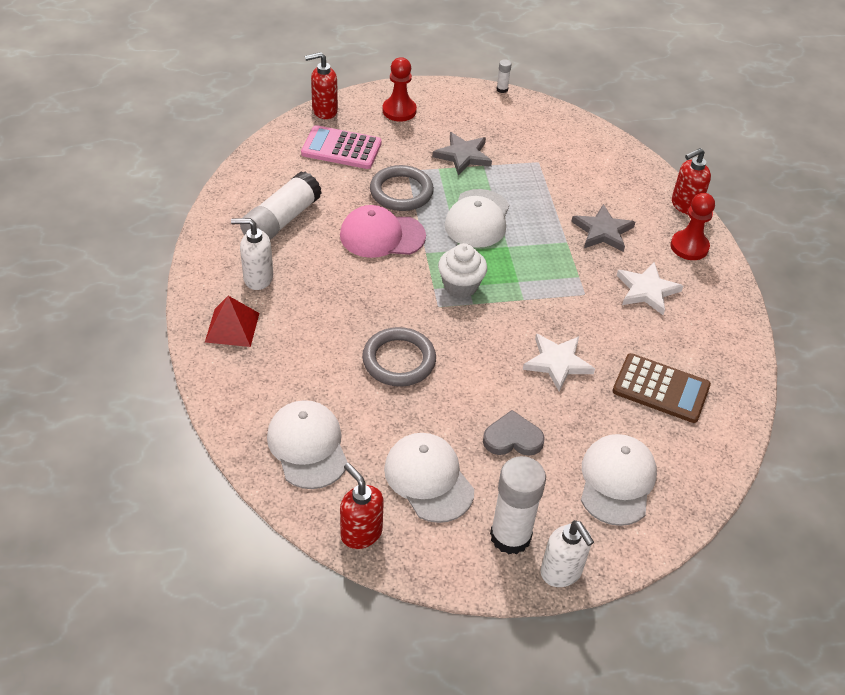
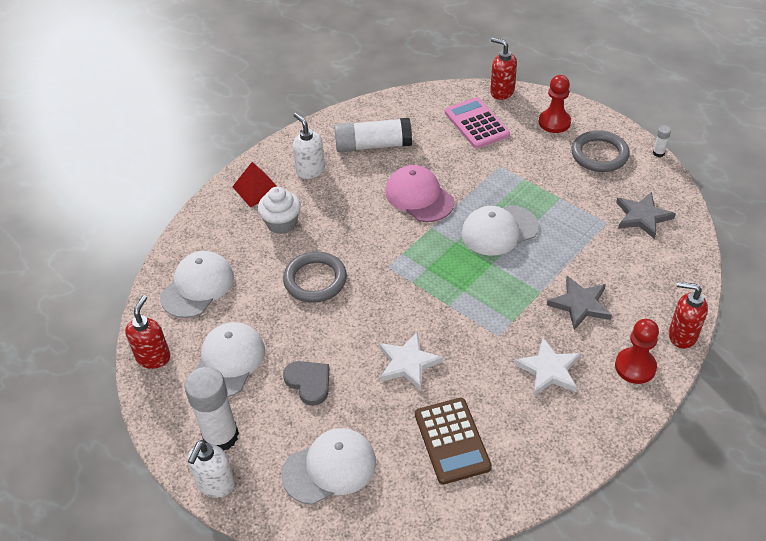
camera: 55 degrees right, 0 degrees up
(401, 192) = (474, 177): grey ring -> grey ring (599, 154)
(460, 286) = (420, 265): white cupcake -> white cupcake (282, 223)
(463, 156) = (554, 181): grey star -> grey star (642, 217)

